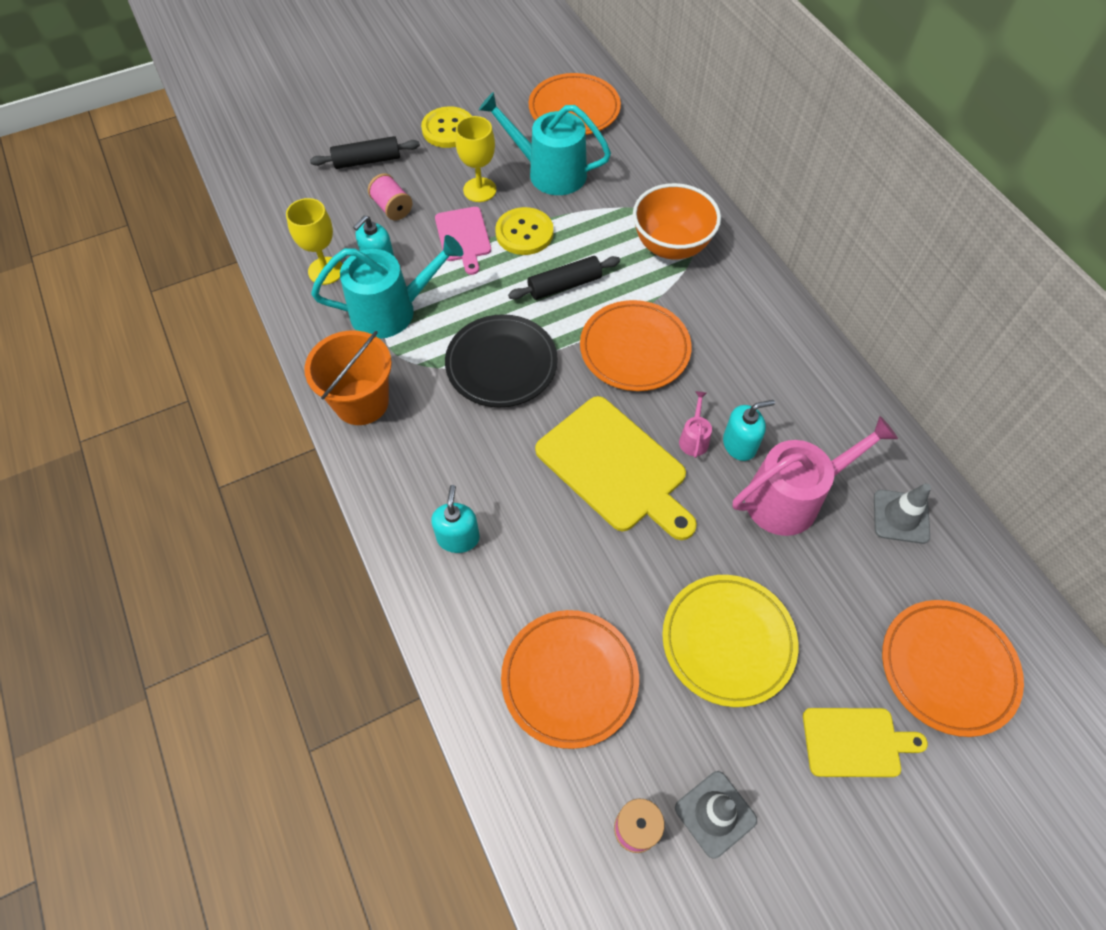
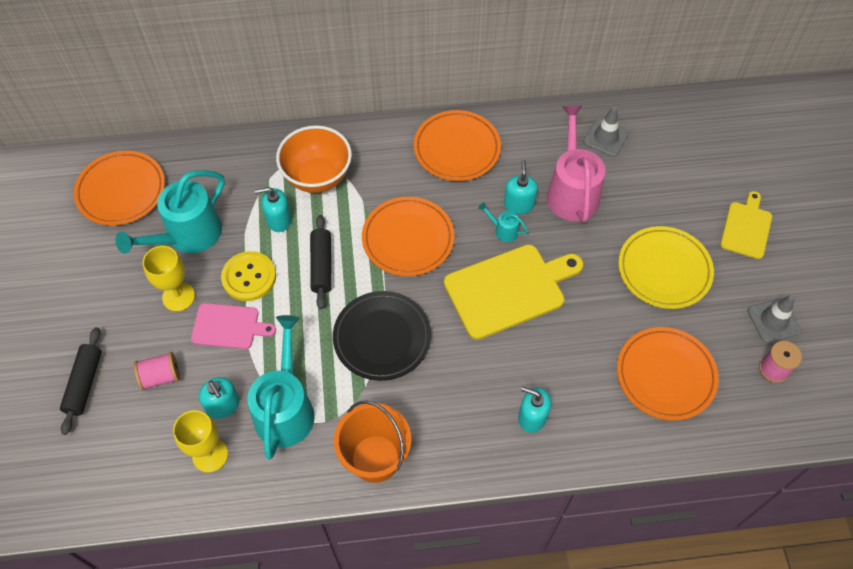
camera: 70 degrees left, 0 degrees up
(448, 129) = (84, 300): yellow button -> none
(602, 232) = (278, 220): none -> turquoise soap dispenser
(694, 439) = (503, 230): pink watering can -> turquoise watering can
(947, 668) = (713, 161): orange plate -> orange plate (457, 149)

